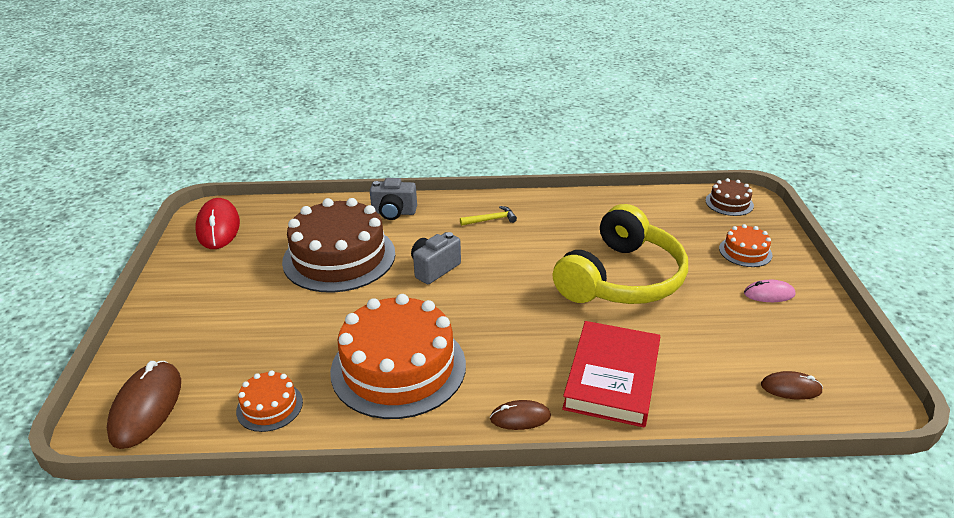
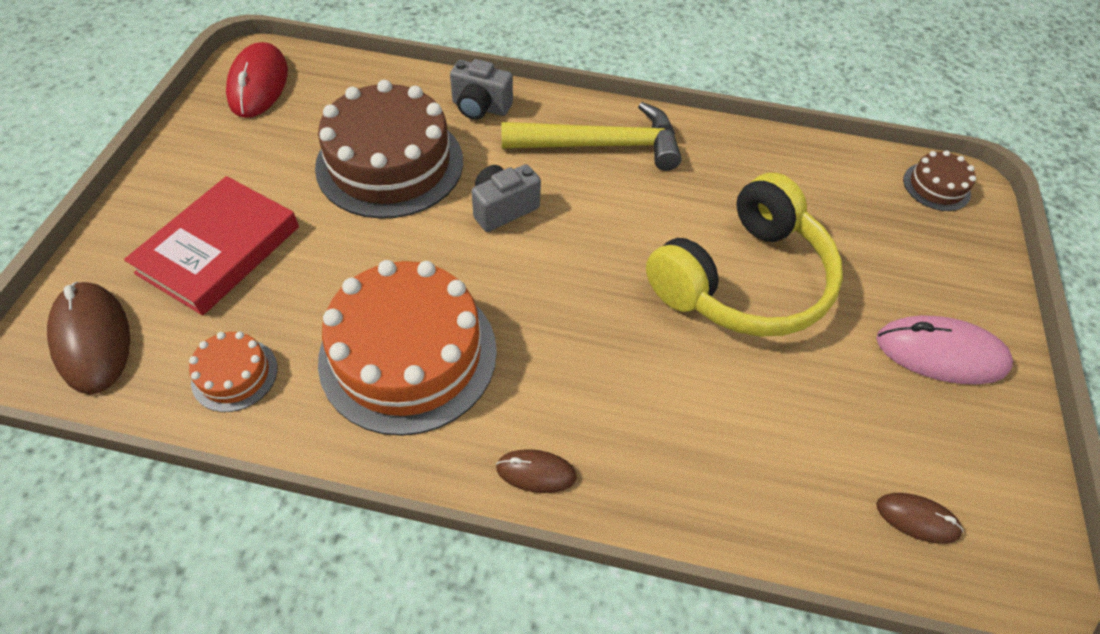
camera: 10 degrees right, 20 degrees up
(146, 407) = (93, 339): brown mouse -> brown mouse turned 45 degrees counterclockwise
(491, 219) = (601, 145): yellow hammer -> yellow hammer, size x2.35
(612, 378) = (677, 439): red book -> red book (219, 249)
(745, 251) = (931, 274): orange cake -> none
(769, 294) = (940, 353): pink mouse -> pink mouse, size x1.82

